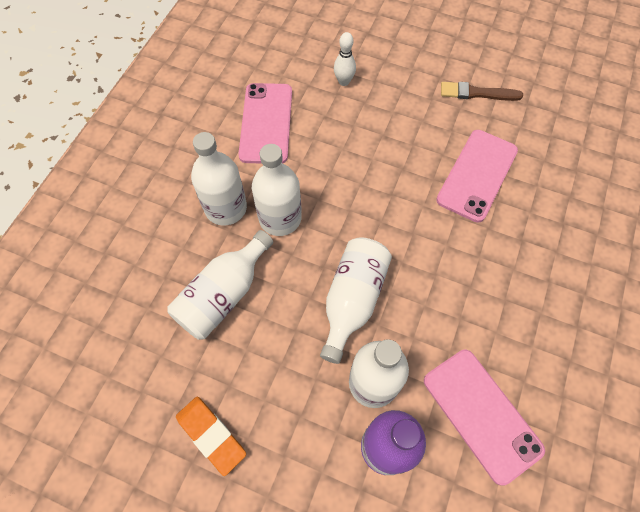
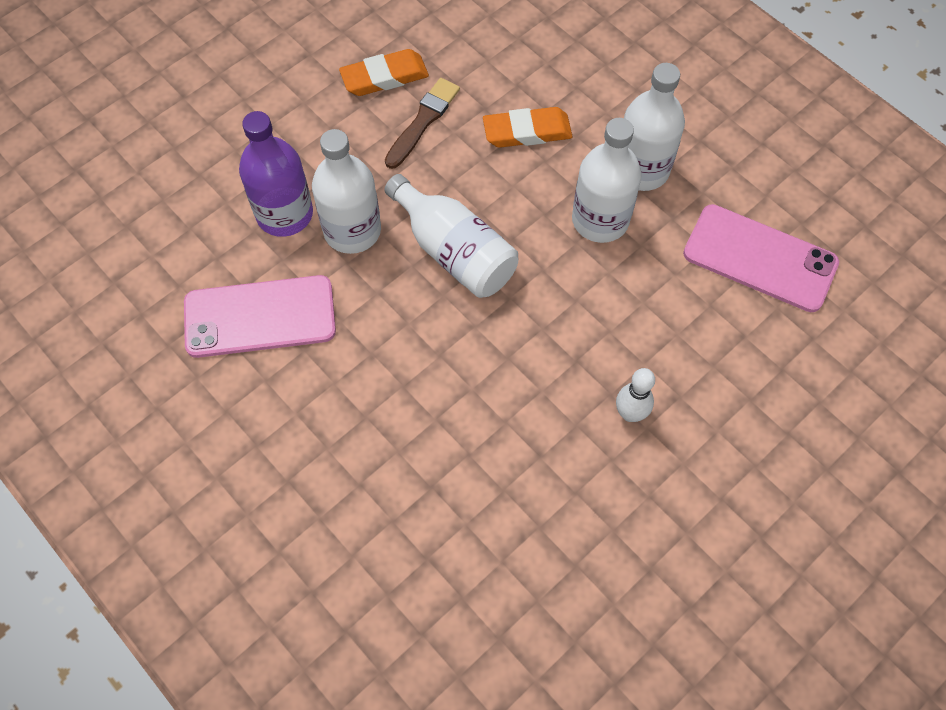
camera: 115 degrees right, 0 degrees up
(223, 295) = (527, 132): white bottle -> orange eraser
(344, 81) = (802, 388): white bowling pin -> white bowling pin (630, 413)
(477, 93) = (705, 575): brown brush -> brown brush (423, 121)
(477, 175) = (556, 486): pink phone -> none

